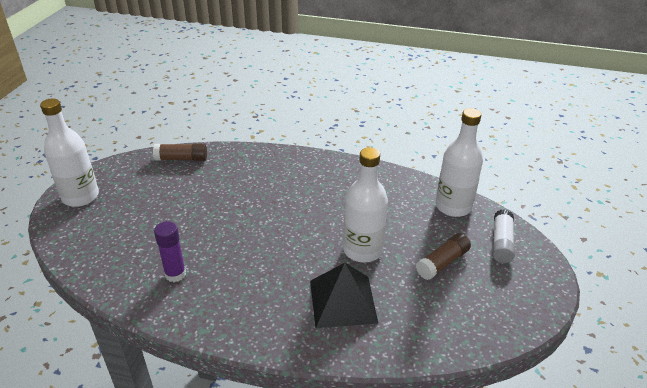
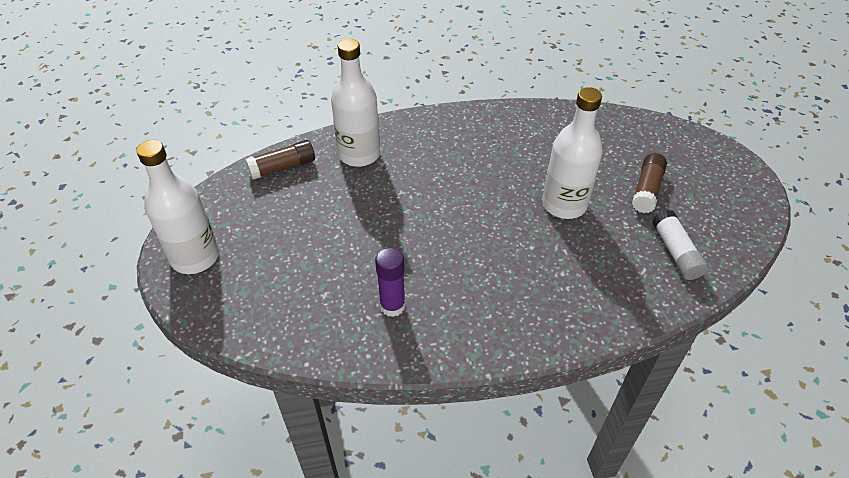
camera: 25 degrees left, 10 degrees up
(343, 301) = (586, 265): black pyramid -> none
(453, 206) = (613, 127): white bottle -> white bottle (359, 154)
(501, 243) = (682, 150): white glue stick -> white glue stick (675, 252)

